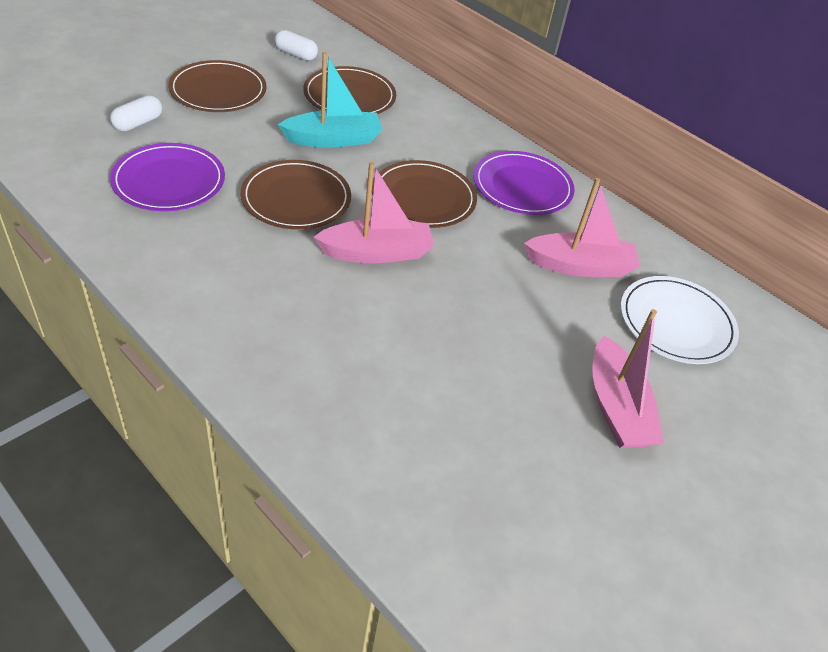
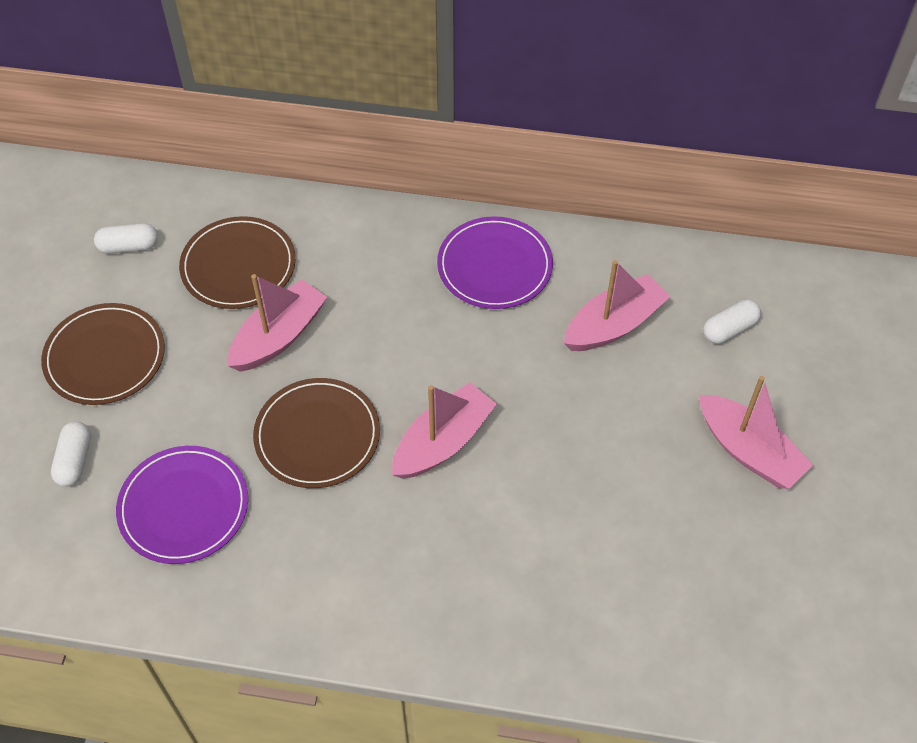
camera: 30 degrees left, 10 degrees up
(333, 139) = (279, 336): turquoise boat -> pink boat
(423, 198) = (424, 346): brown plate -> none
(676, 323) = (729, 329): white plate -> white capsule

